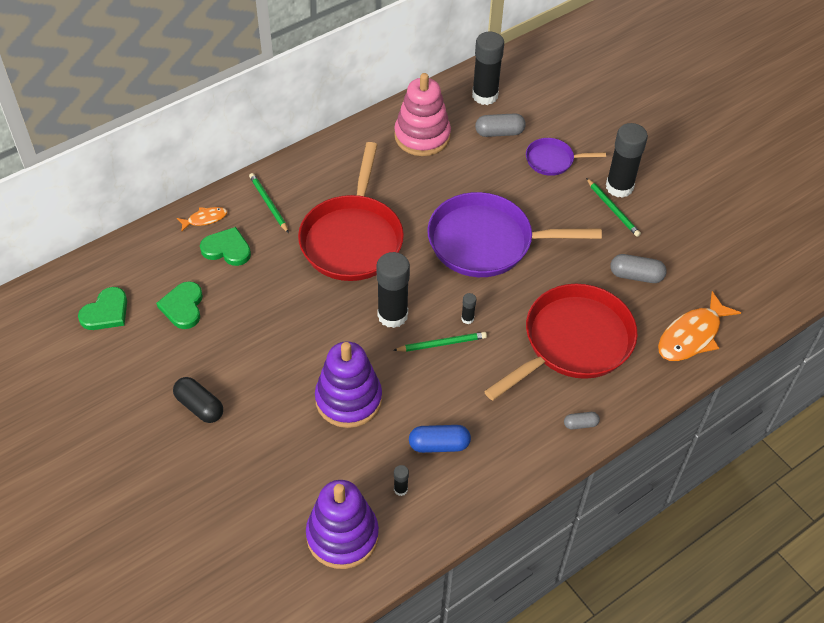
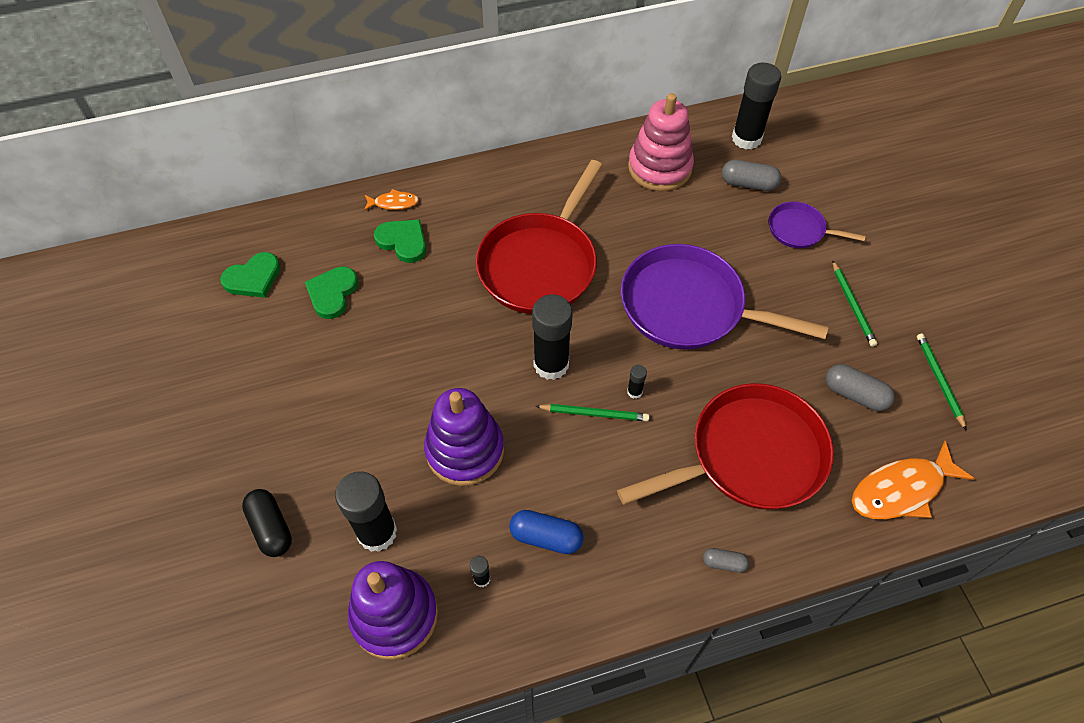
camera: 20 degrees right, 5 degrees up
(199, 406) = (303, 410): black capsule -> black capsule (271, 528)
(268, 204) = (466, 203): green pencil -> green pencil (939, 380)
(619, 187) = (869, 281): black glue stick -> black glue stick (377, 532)

